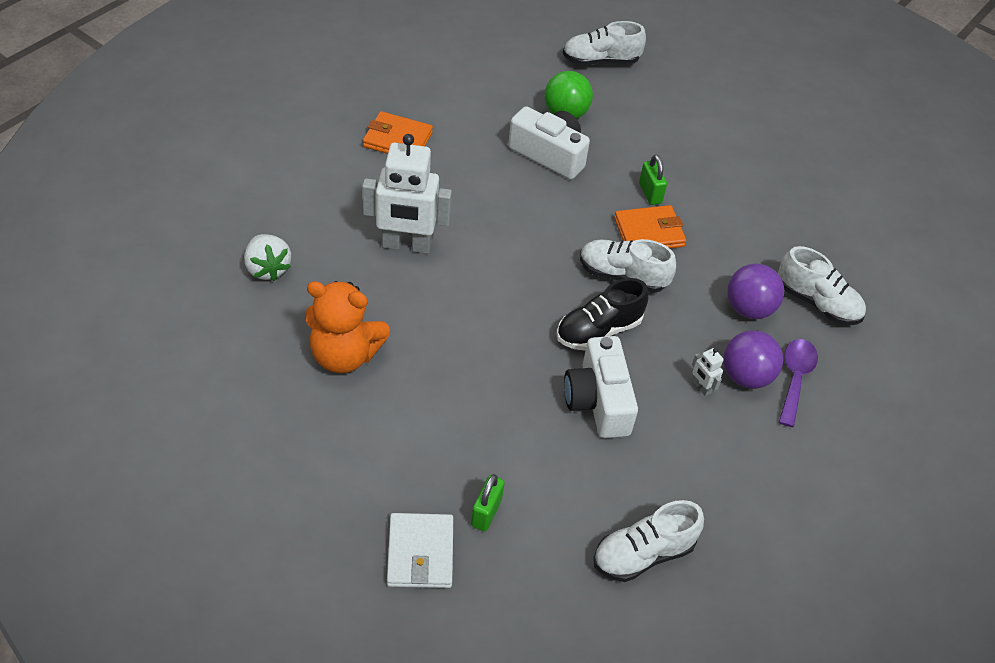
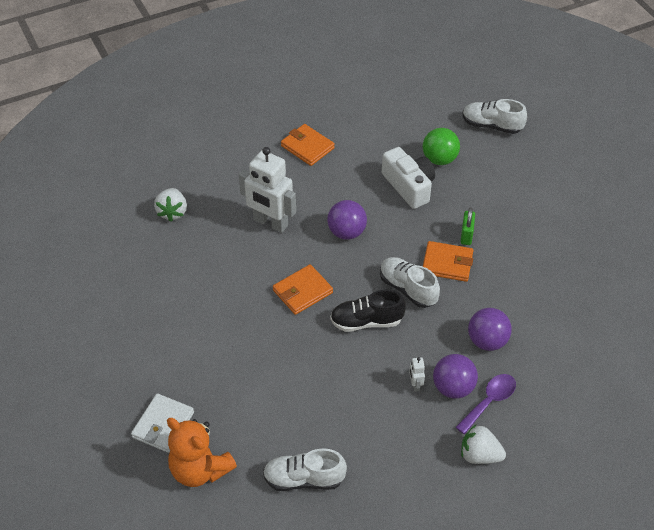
camera: 30 degrees right, 0 degrees up
(344, 355) = (188, 284): orange teddy bear -> orange teddy bear (200, 469)
(486, 512) = (218, 415): green padlock -> none
(498, 318) = (302, 291): none -> orange wallet
(508, 230) = (346, 232): none -> purple ball
(598, 401) = (336, 369): white camera -> none
(817, 303) = (543, 353): white shoe -> none
(824, 446) = (479, 455): none -> white strawberry

